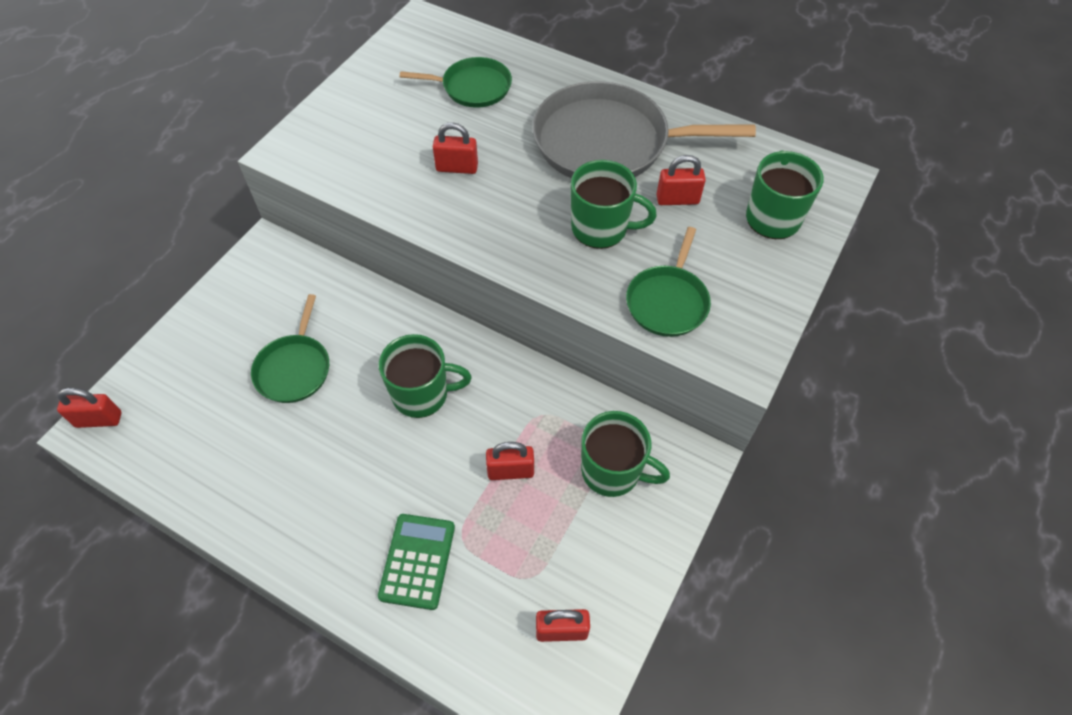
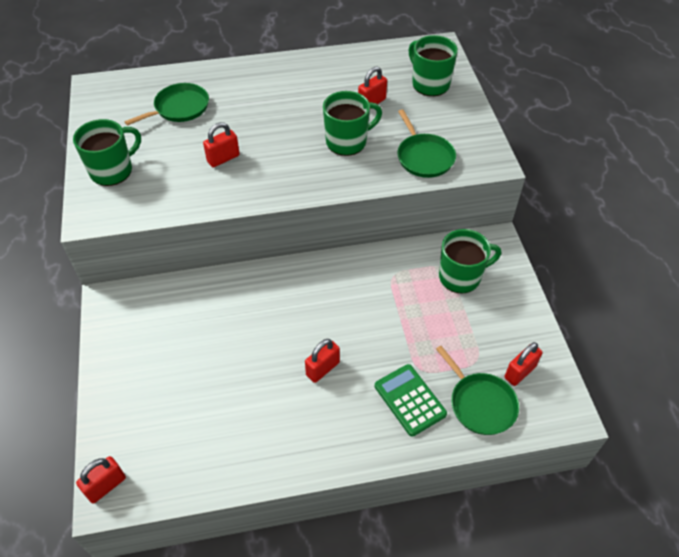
camera: 40 degrees left, 5 degrees down
(294, 368) = (214, 356): green pan -> green pan (480, 403)
(422, 394) = (313, 313): green mug -> green mug (113, 170)
(510, 471) = (409, 316): red padlock -> red padlock (322, 369)
(608, 142) = (299, 94): grey pan -> none

